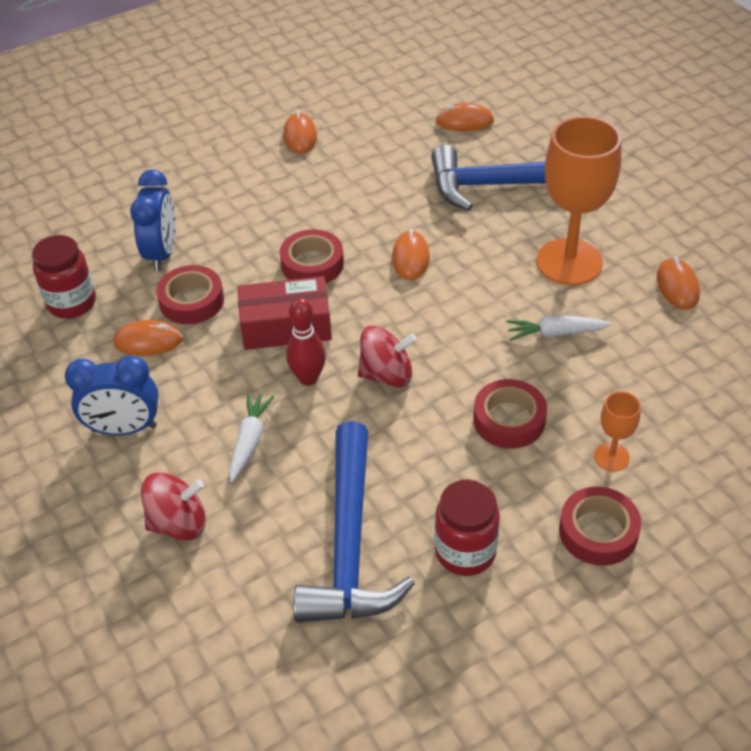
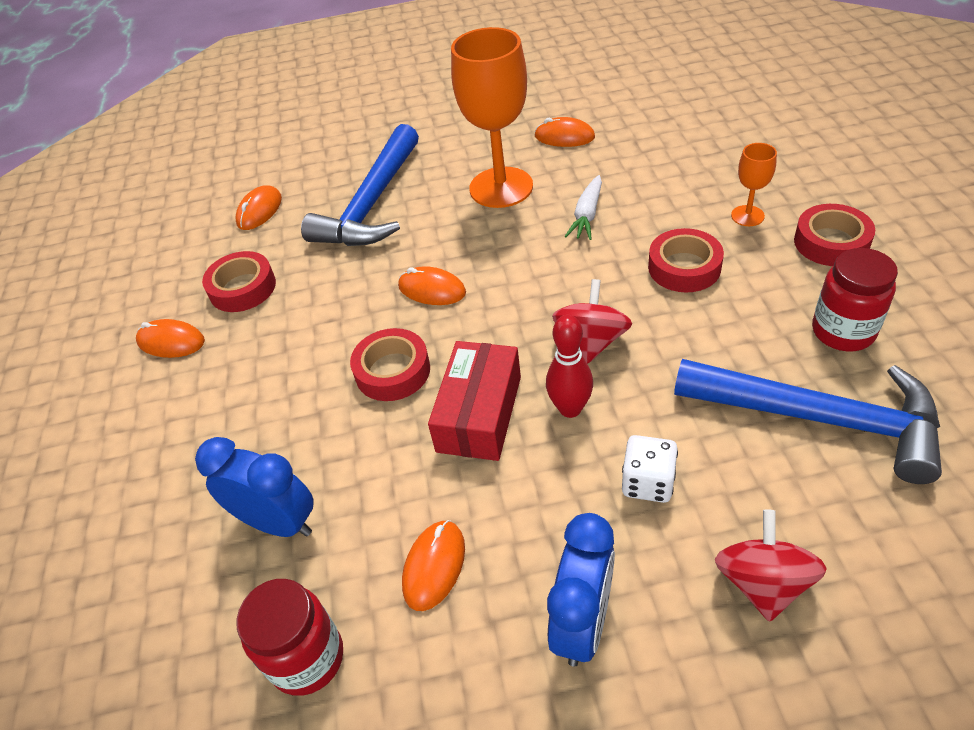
camera: 65 degrees left, 0 degrees up
(191, 301) = (386, 503): red tape -> red tape (242, 288)
(249, 441) = (648, 482): white carrot -> white dice

